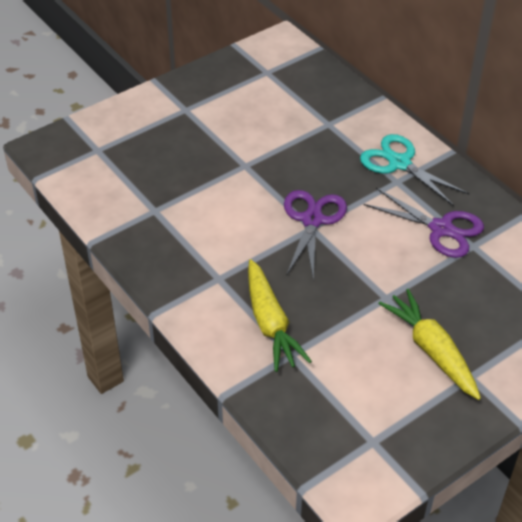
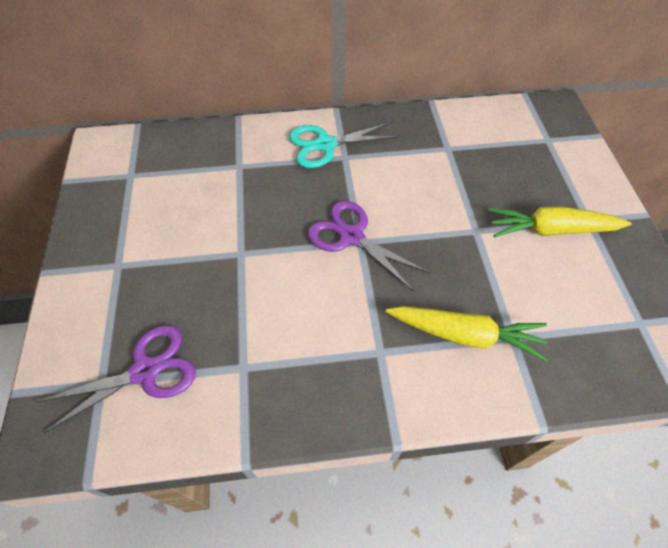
camera: 60 degrees left, 10 degrees up
(441, 229) = (418, 157): purple scissors -> purple scissors (145, 371)

